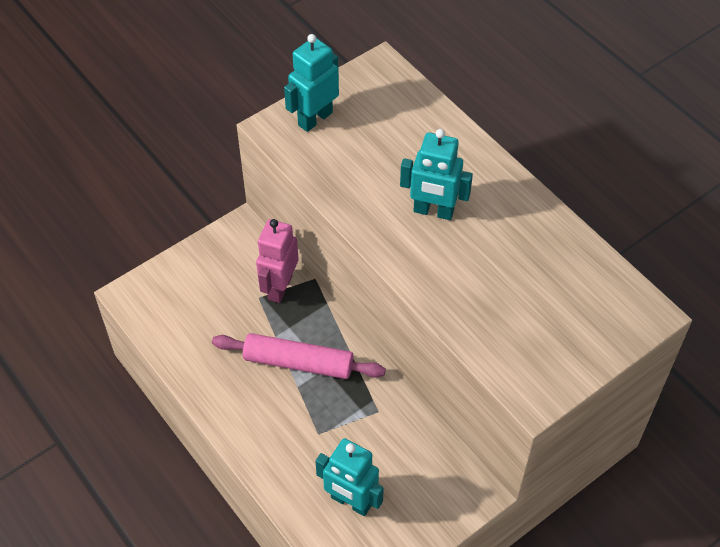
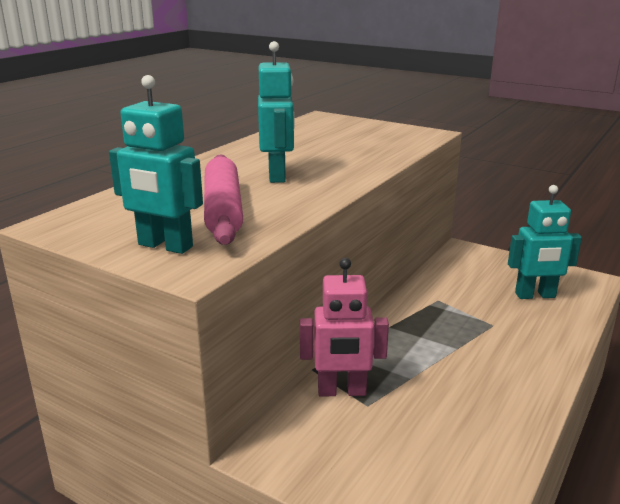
camera: 110 degrees left, 30 degrees down
(298, 363) = (429, 353): pink rolling pin -> pink rolling pin (223, 209)
(351, 502) = (535, 295): turquoise robot -> turquoise robot turned 75 degrees clockwise

